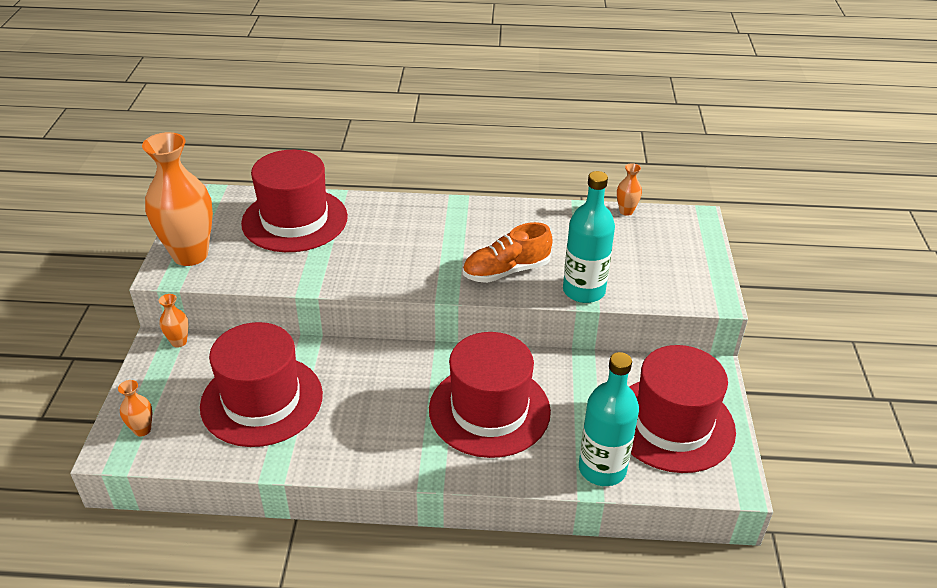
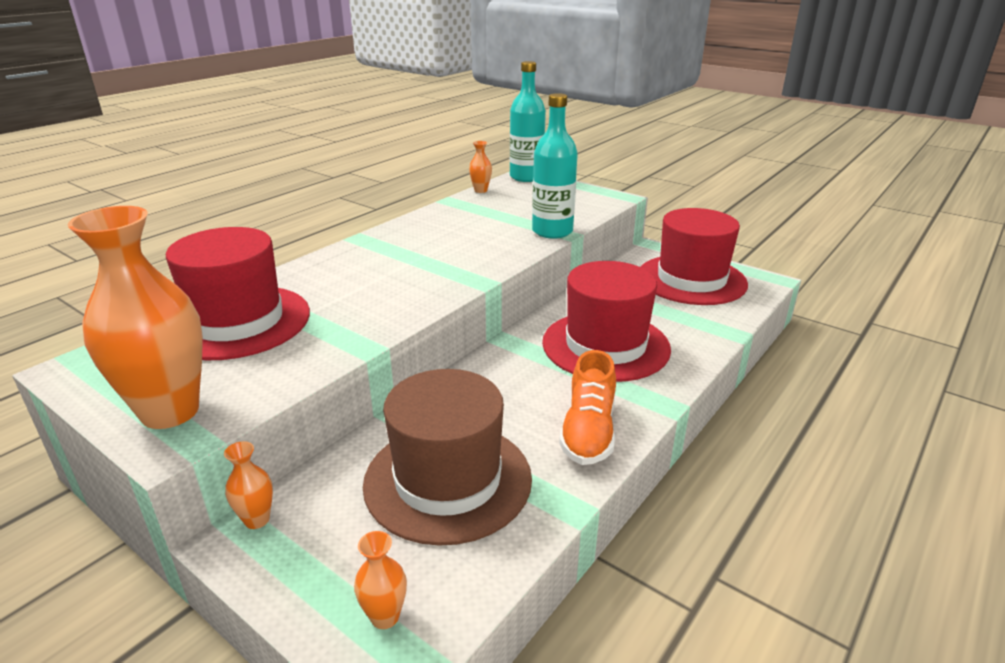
camera: 55 degrees left, 10 degrees down
(262, 400) = (448, 480): red hat -> brown hat
(506, 271) = (486, 249): orange shoe -> orange shoe (588, 431)
(602, 469) = (717, 321): turquoise bottle -> turquoise bottle (526, 177)

